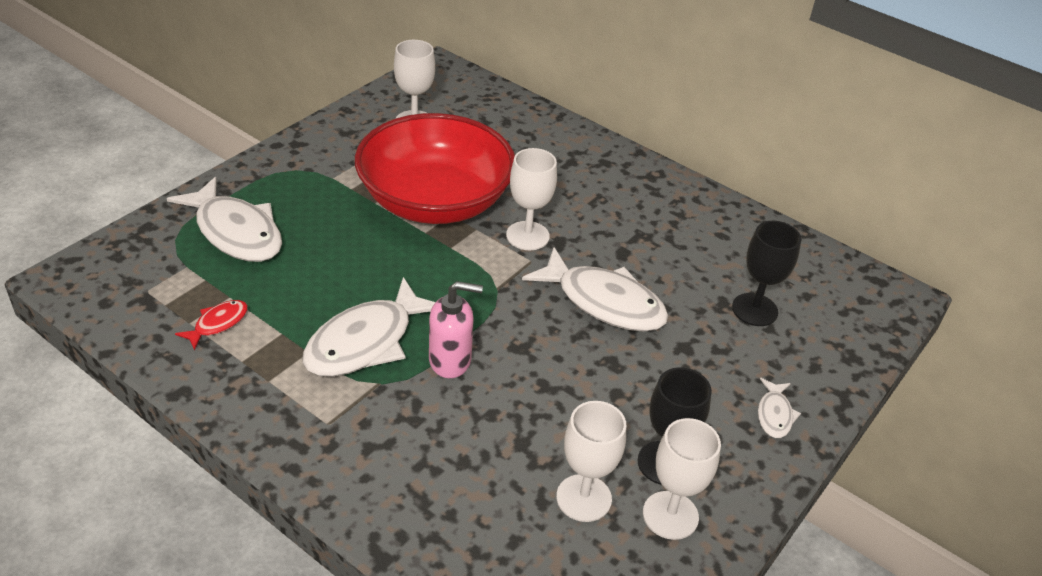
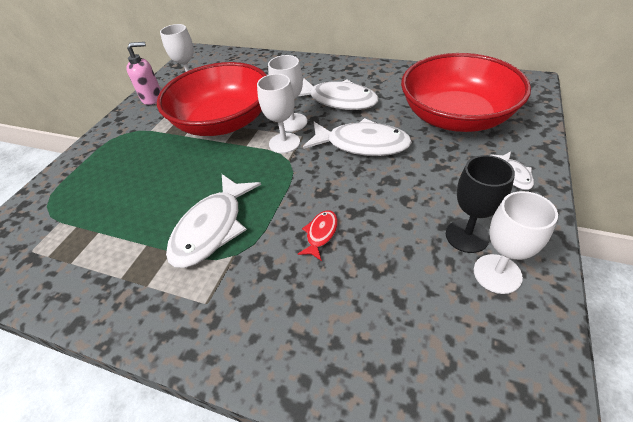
camera: 10 degrees left, 5 degrees up
(218, 324) = (93, 256): red fish -> red fish (321, 234)
(235, 232) = (91, 186): white fish -> white fish (338, 100)
(450, 360) = (279, 219): pink soap dispenser -> pink soap dispenser (152, 98)
(583, 498) = (428, 286): white goblet -> white goblet (284, 143)
(754, 310) = (456, 117): black goblet -> red bowl

